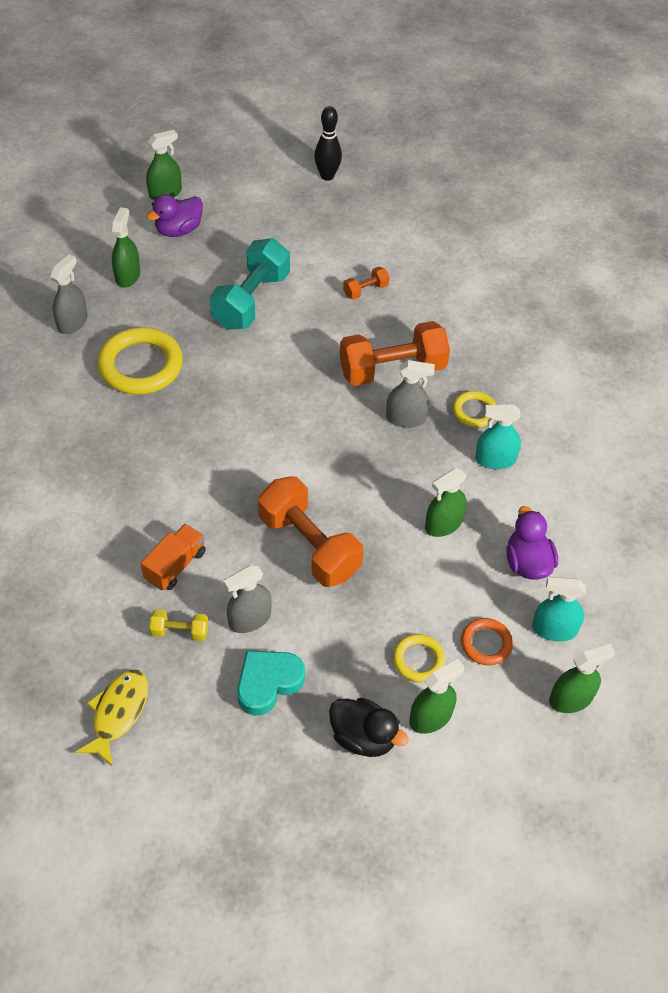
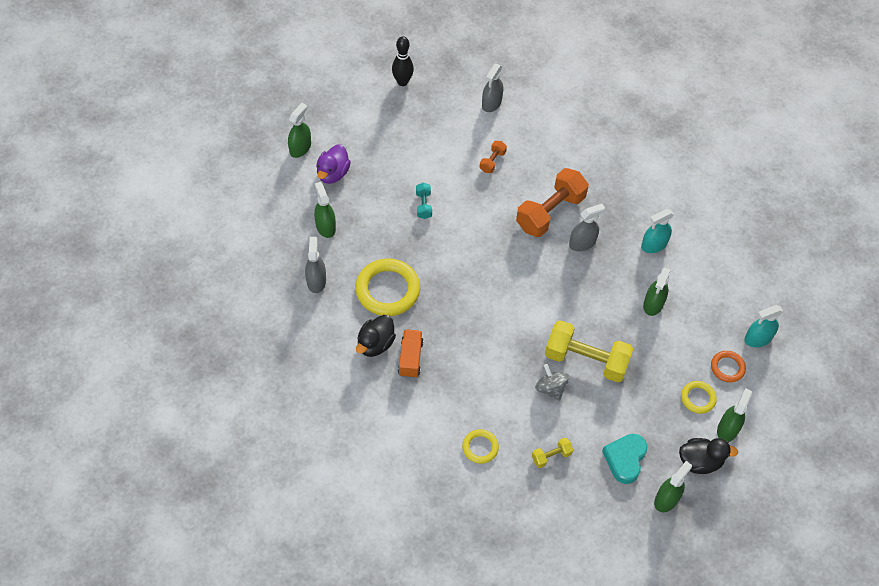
camera: 30 degrees left, 5 degrees up
(81, 413) = (375, 344): none -> black duck
(118, 713) = (554, 525): yellow fish -> none
(175, 565) = (516, 416): orange truck -> orange truck (410, 358)
(241, 556) = (550, 388): none -> grey spinning top
(250, 619) = (585, 426): grey spray bottle -> grey spray bottle (491, 103)
(251, 300) = (423, 205): turquoise dumbbell -> turquoise dumbbell, size x0.46
(309, 546) = (586, 360): orange dumbbell -> yellow dumbbell
(474, 411) = (620, 217): yellow ring -> yellow ring (480, 447)
(527, 563) = (716, 304): purple duck -> none
(570, 699) = (793, 376): green spray bottle -> green spray bottle (666, 499)

